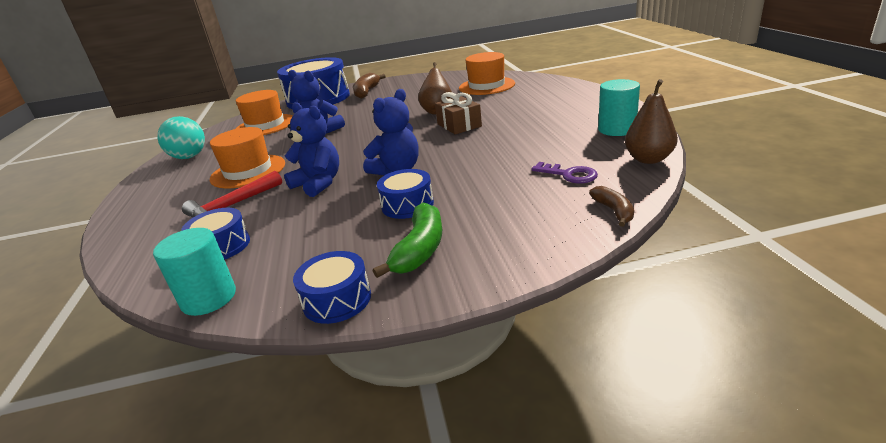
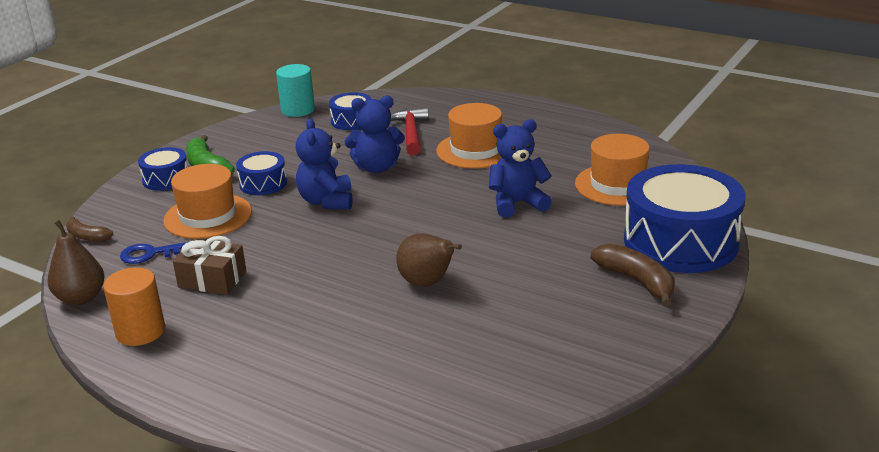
camera: 130 degrees right, 0 degrees up
(189, 157) = (584, 135): turquoise ball -> none
(337, 299) = (220, 135): blue drum -> blue drum (166, 179)
(459, 125) = (354, 271): brown gift -> brown gift (212, 279)
(486, 86) = (449, 368): orange hat -> orange hat (208, 216)
(569, 175) = (150, 254): purple key -> blue key
(617, 129) = (140, 331): turquoise cylinder -> orange cylinder

